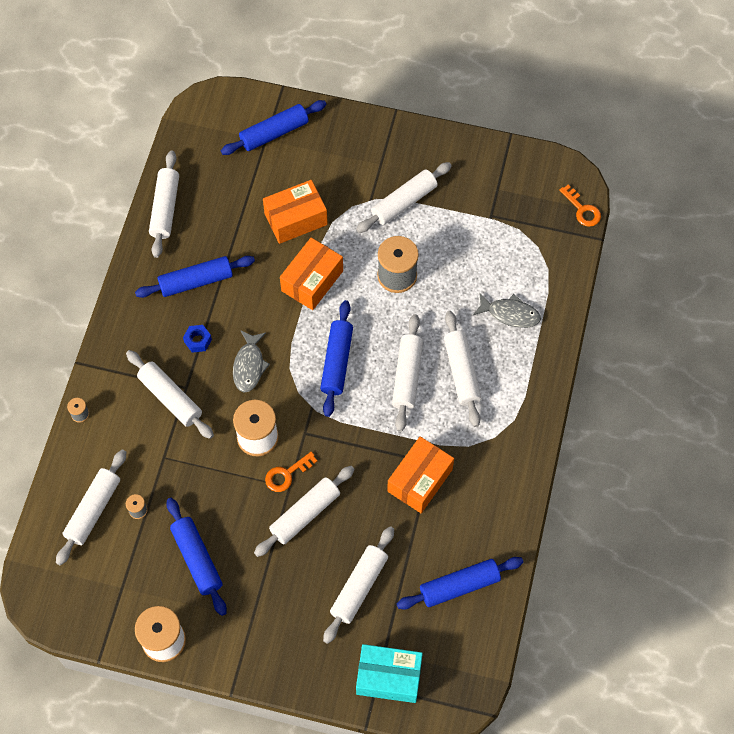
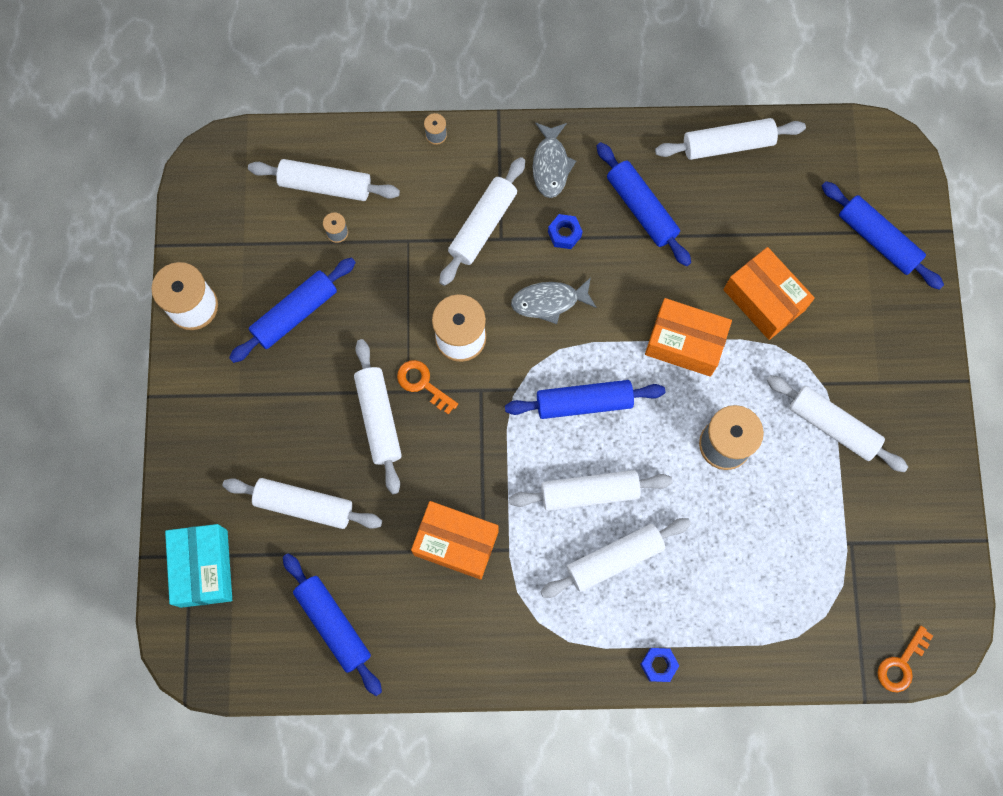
camera: 75 degrees right, 10 degrees up
(305, 514) = (378, 419): white rolling pin -> white rolling pin turned 45 degrees clockwise
(510, 314) = (715, 602): grey fish -> grey fish (551, 165)
(546, 363) = (658, 665): none -> blue nut

